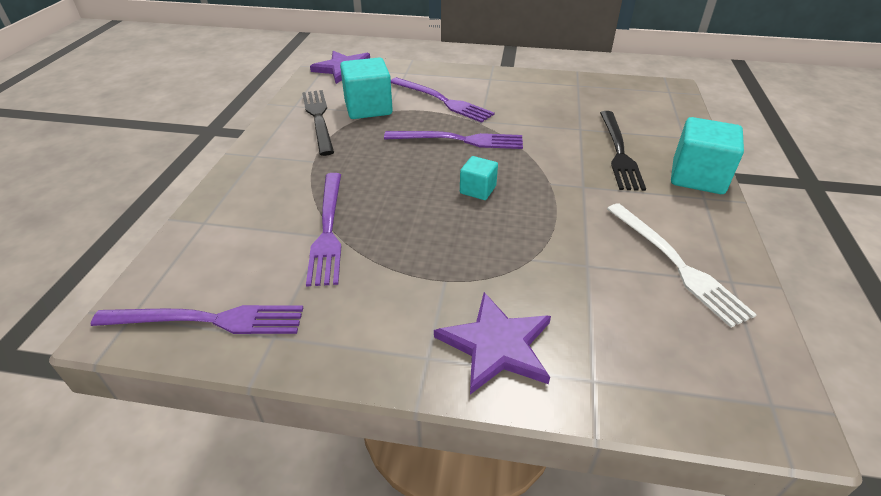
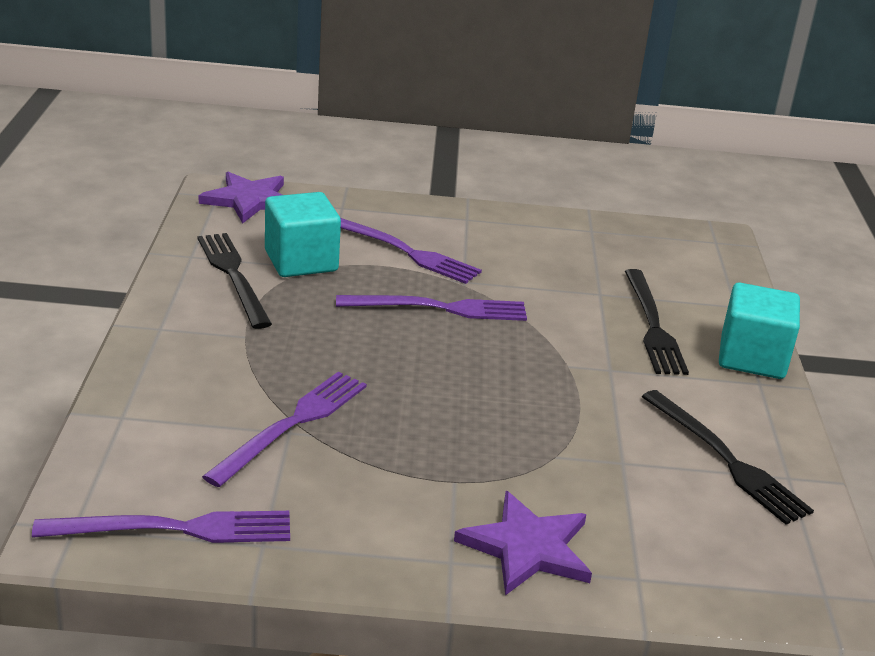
camera: 10 degrees left, 10 degrees down
(328, 230) = (292, 424): purple fork -> purple fork turned 135 degrees counterclockwise
(478, 190) = (476, 374): turquoise cube -> none
(676, 264) = (726, 459): white fork -> black fork

